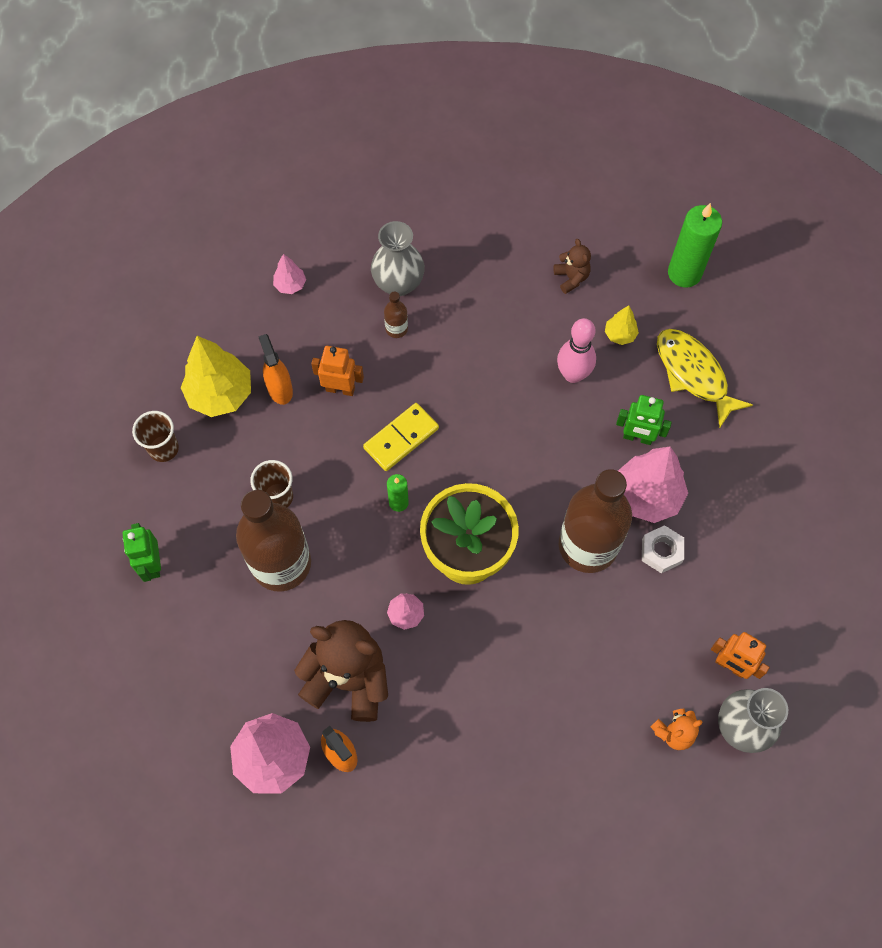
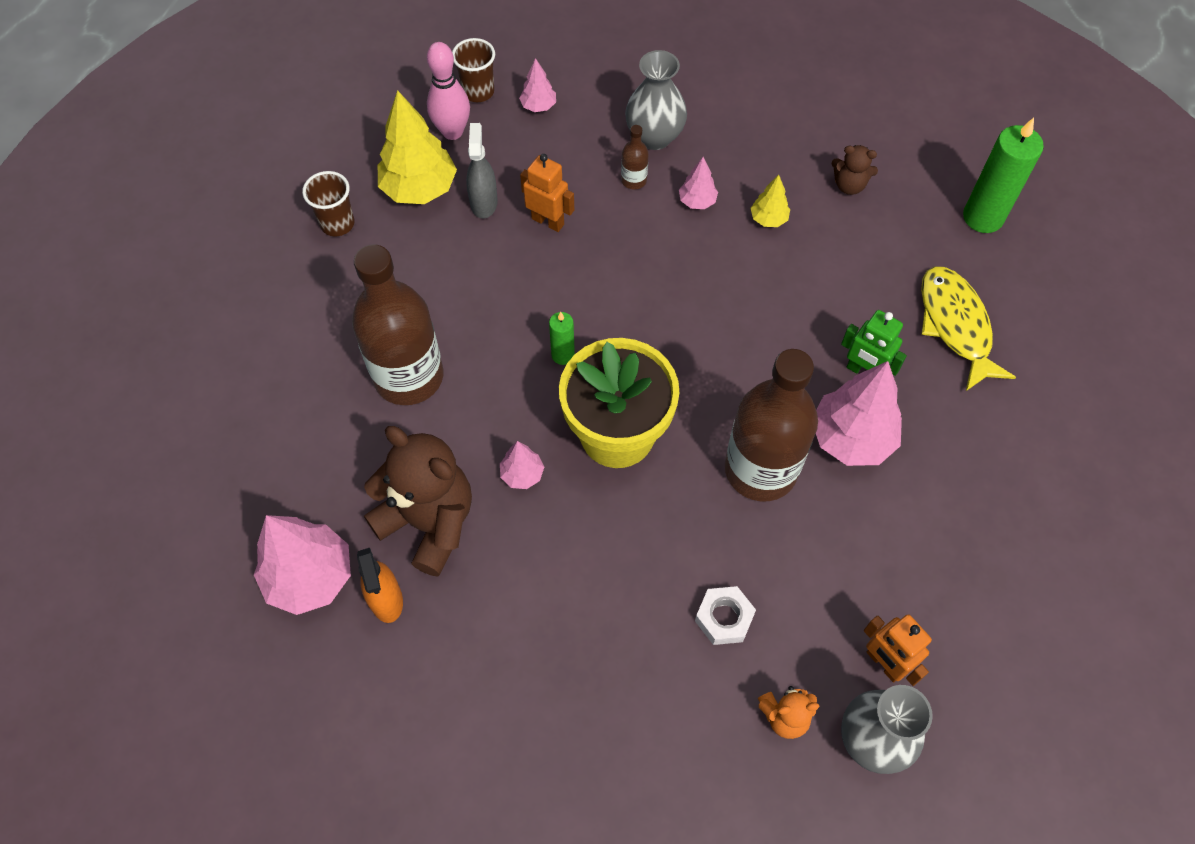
camera: 20 degrees right, 5 degrees down
(152, 564) = (274, 333): green robot -> none
(278, 497) = (434, 308): brown cup -> brown cup (478, 92)
(280, 389) = (483, 202): orange spray bottle -> grey spray bottle
(401, 438) = (593, 291): yellow domino -> none
(455, 331) = (697, 201): none -> pink tree
(571, 278) = (849, 185): brown teddy bear -> brown teddy bear turned 105 degrees clockwise
(573, 374) = (813, 283): pink bowling pin -> pink bowling pin (452, 132)
(620, 335) = (883, 259): yellow tree -> yellow tree (768, 219)
(661, 551) = (846, 505): white nut -> white nut (724, 618)

